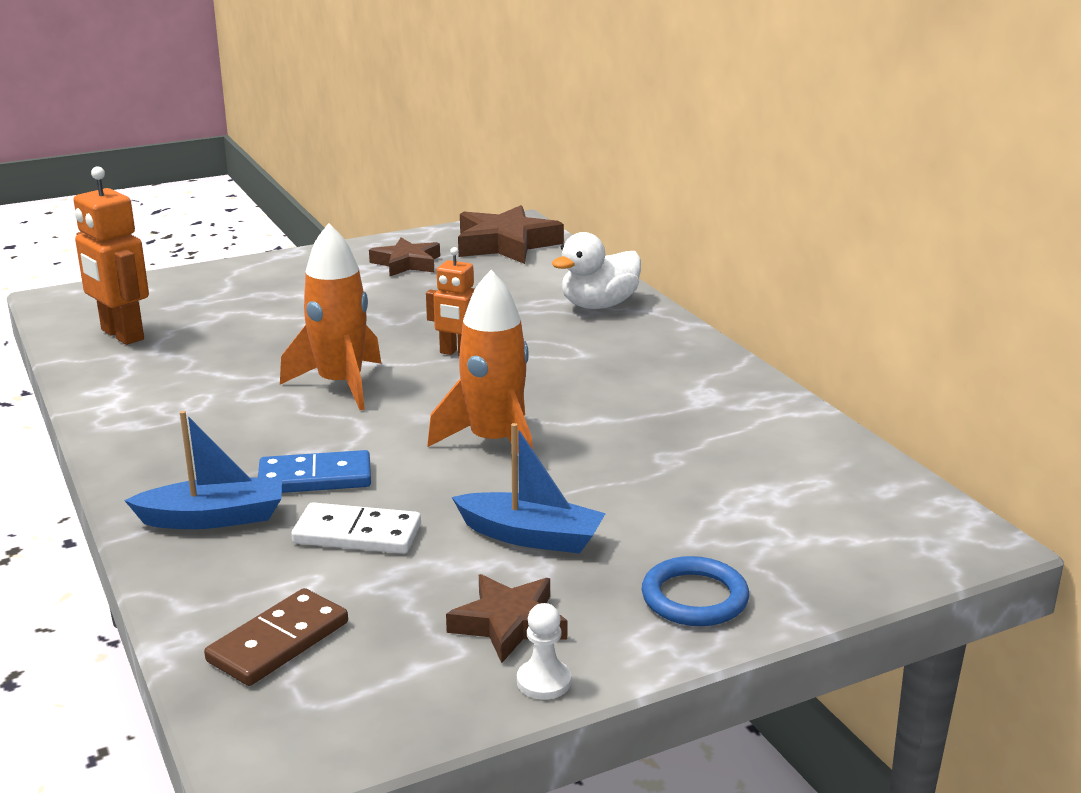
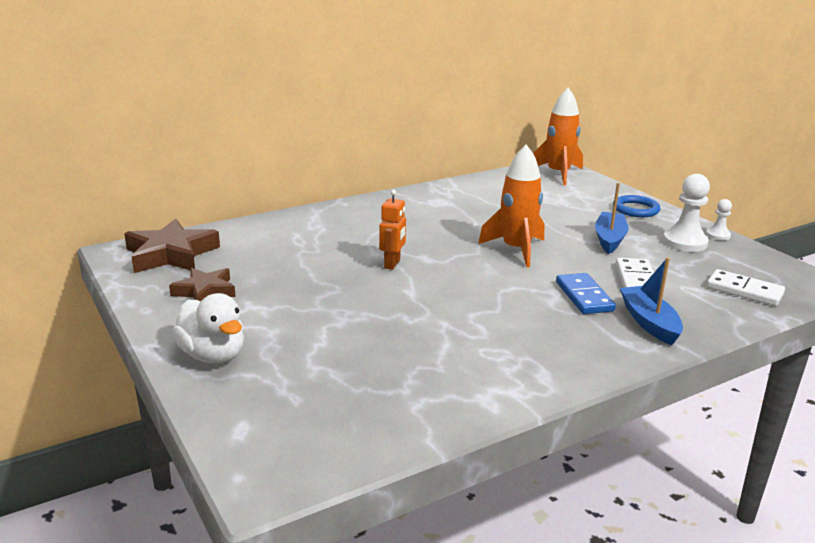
camera: 95 degrees left, 0 degrees up
(121, 335) = (369, 415): orange robot -> none
(278, 642) = (744, 291): brown domino -> white domino
(340, 385) = (452, 299): orange rocket -> orange rocket (558, 174)
(508, 624) = (685, 242): brown star -> white pawn
(598, 305) = (308, 224): white duck -> white duck (213, 355)

